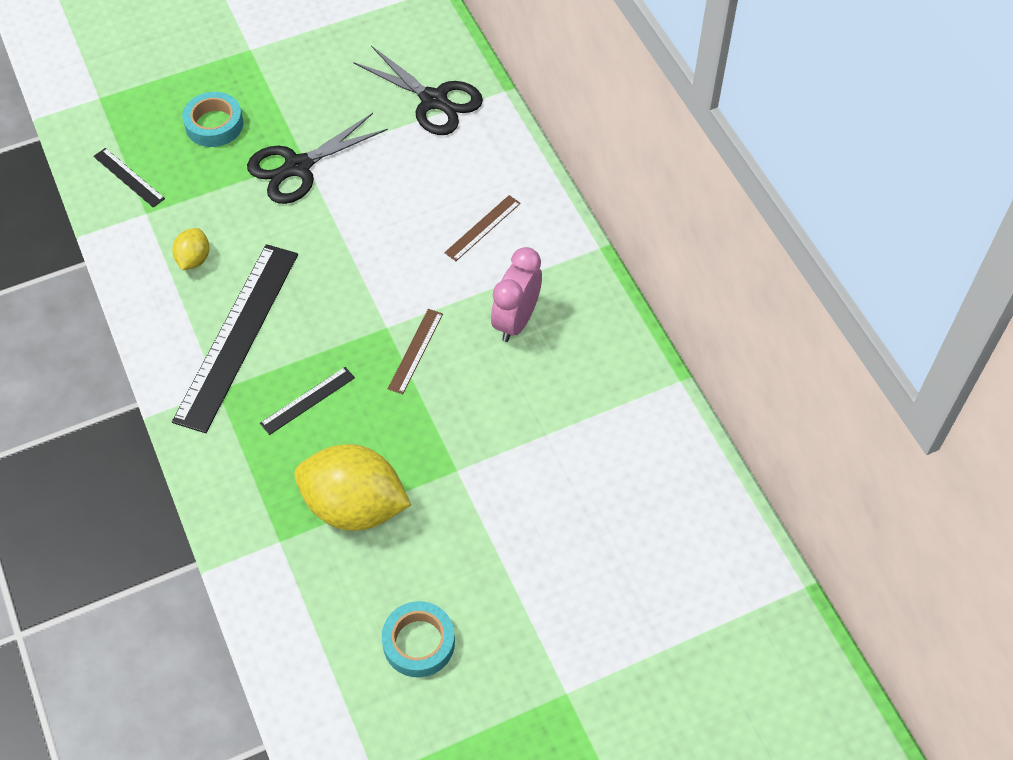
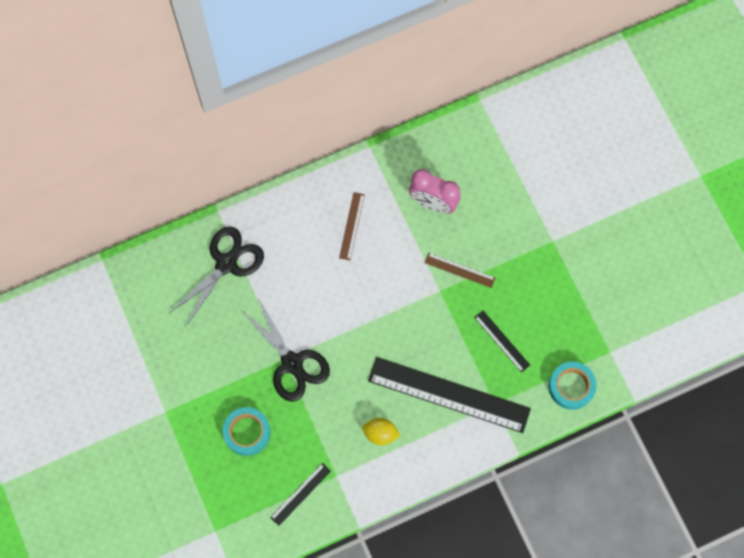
camera: 90 degrees left, 15 degrees up
(355, 506) = (582, 305): yellow lemon -> none
(419, 642) = (674, 261): turquoise tape -> turquoise tape (571, 386)
(483, 228) = (352, 226): brown ruler -> brown ruler turned 60 degrees clockwise

